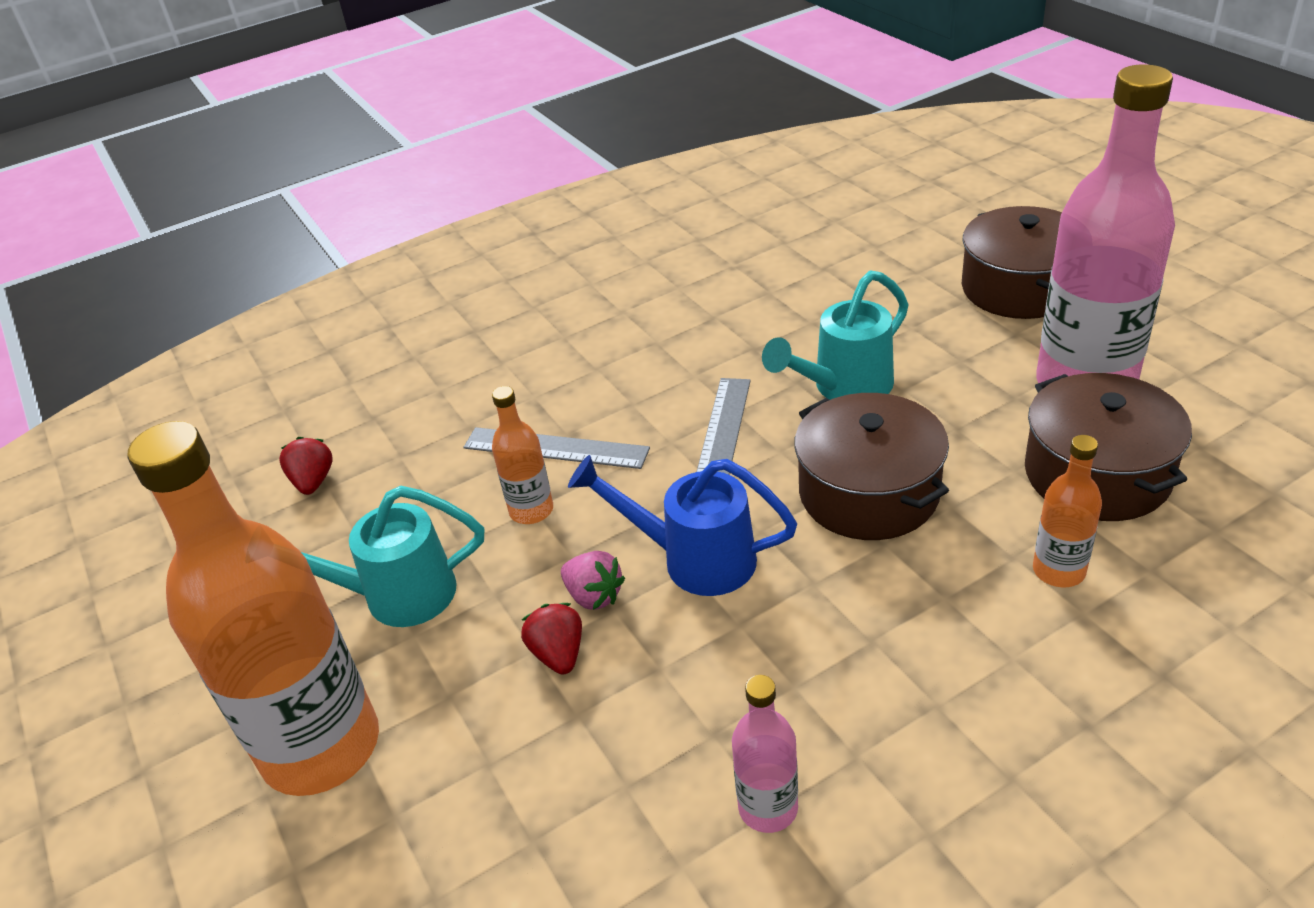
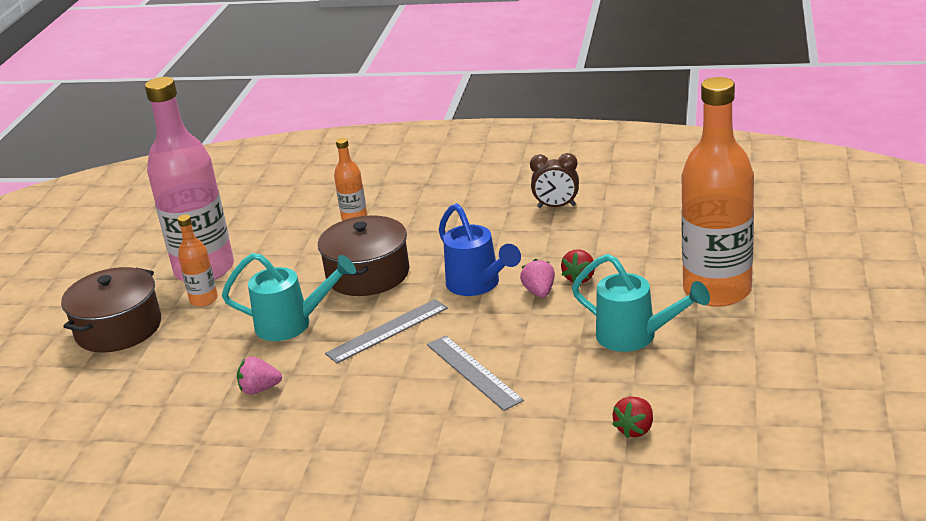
camera: 140 degrees left, 10 degrees down
(531, 510) = (525, 344): orange bottle -> orange bottle (204, 300)
(757, 321) = (259, 389): none -> pink strawberry
(768, 808) = (556, 206): pink bottle -> brown clock
(1097, 474) = (277, 238): brown pot -> none

